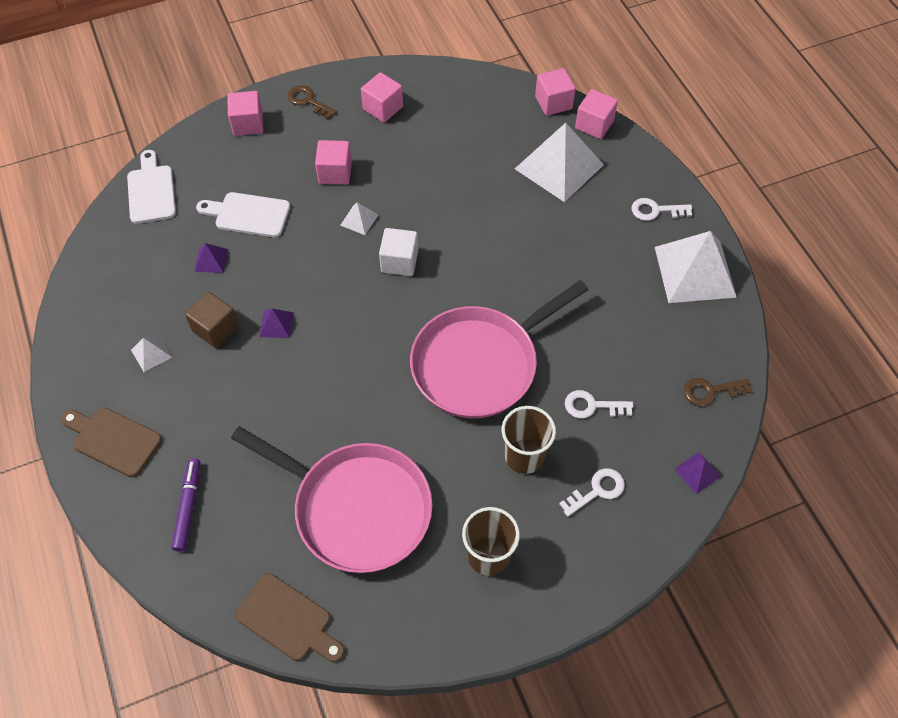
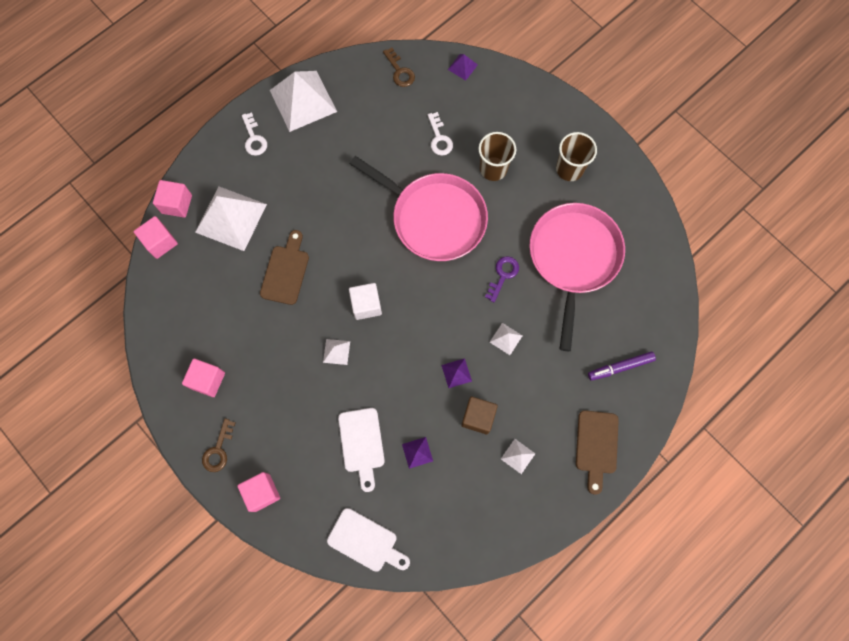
camera: 110 degrees left, 15 degrees up
(151, 191) = (366, 541): white cutting board -> white cutting board turned 120 degrees counterclockwise
(287, 620) = (662, 270): brown cutting board -> brown cutting board (286, 271)
(290, 389) = (506, 339): none -> white pyramid
(335, 172) = (294, 391): pink cube -> none
(371, 414) = (503, 275): none -> purple key
(597, 490) = (499, 120): white key -> none

